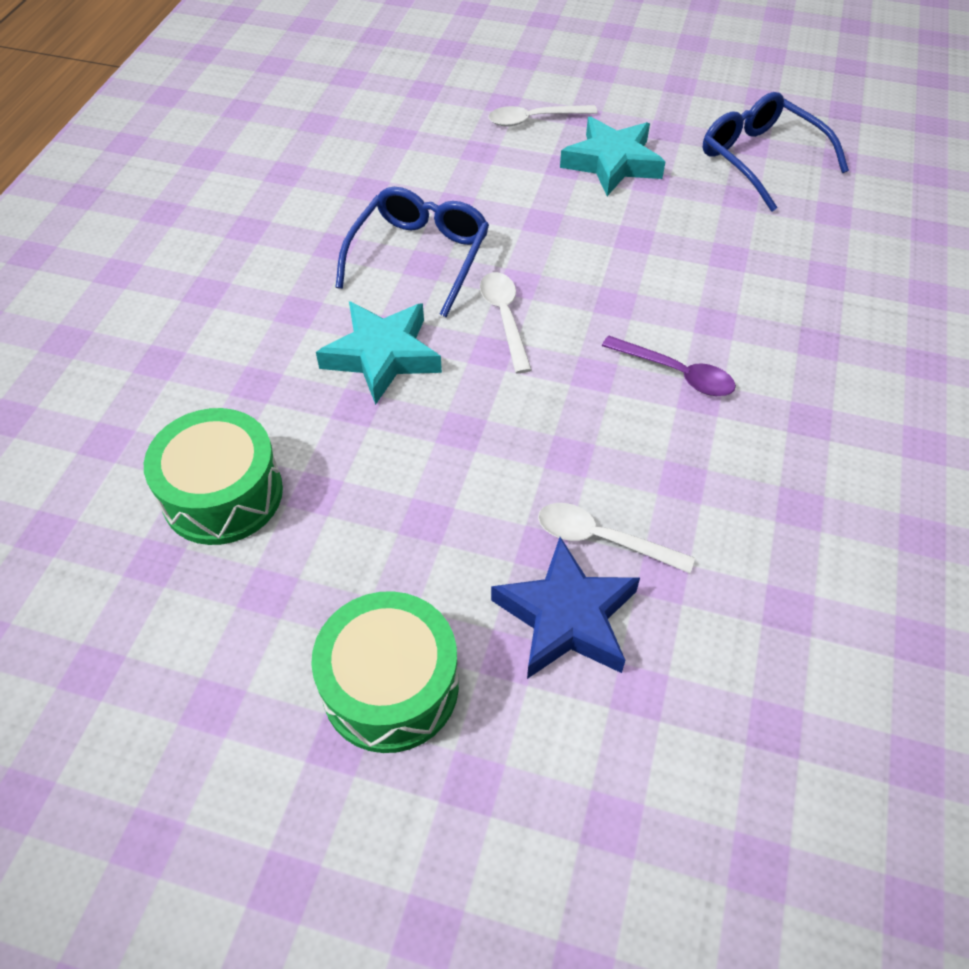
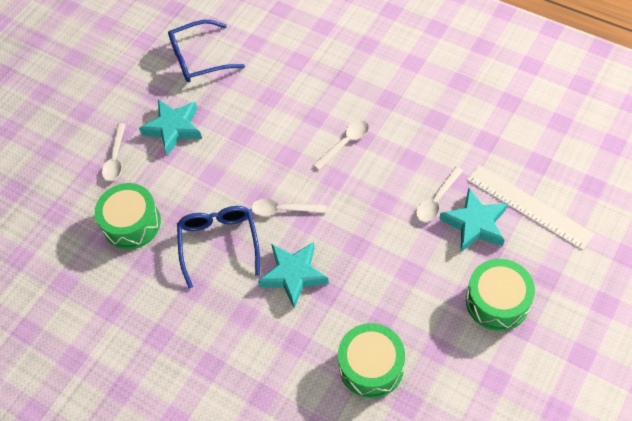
camera: 70 degrees left, 5 degrees up
(419, 256) = (219, 243): blue glasses -> blue glasses turned 45 degrees clockwise
(428, 160) = (132, 223): none -> green drum
(566, 617) = (475, 224): blue star -> turquoise star
(647, 720) = (528, 206): none -> white ruler
(676, 373) = (345, 143): purple spoon -> white spoon

